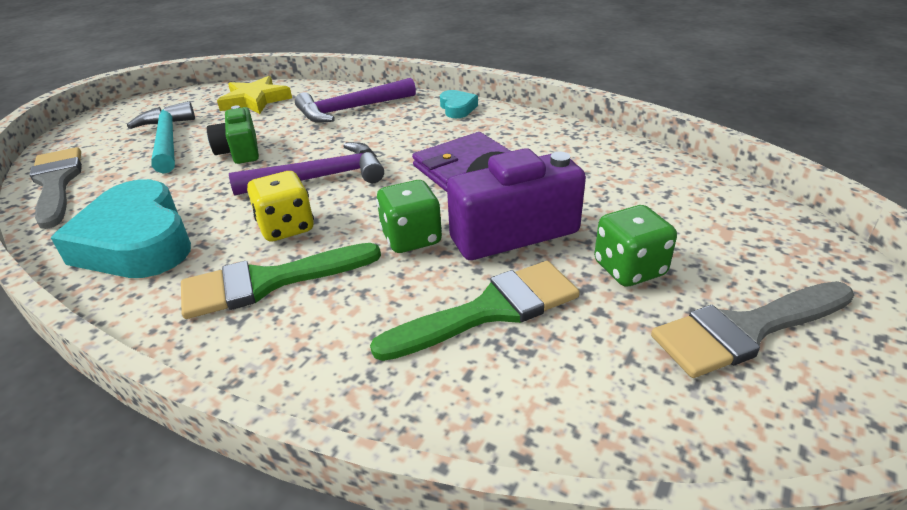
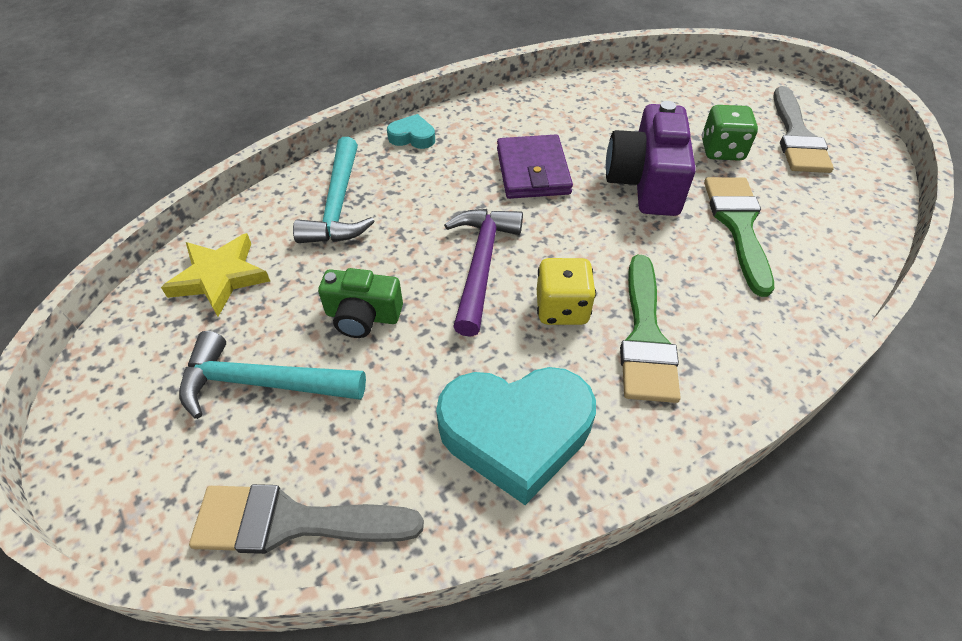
camera: 65 degrees left, 15 degrees up
(351, 109) = (338, 205): purple hammer -> turquoise hammer
(411, 238) = (628, 235): green dice -> none

